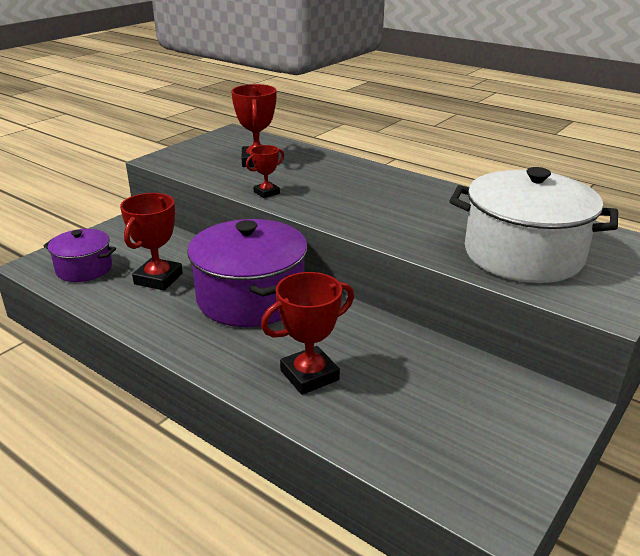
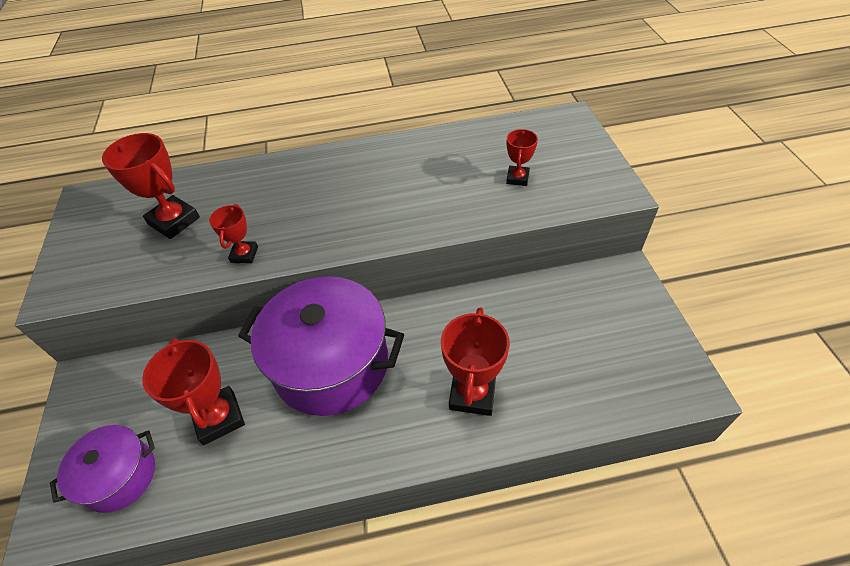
camera: 45 degrees left, 20 degrees up
(523, 255) = (517, 178): white pot -> red trophy

